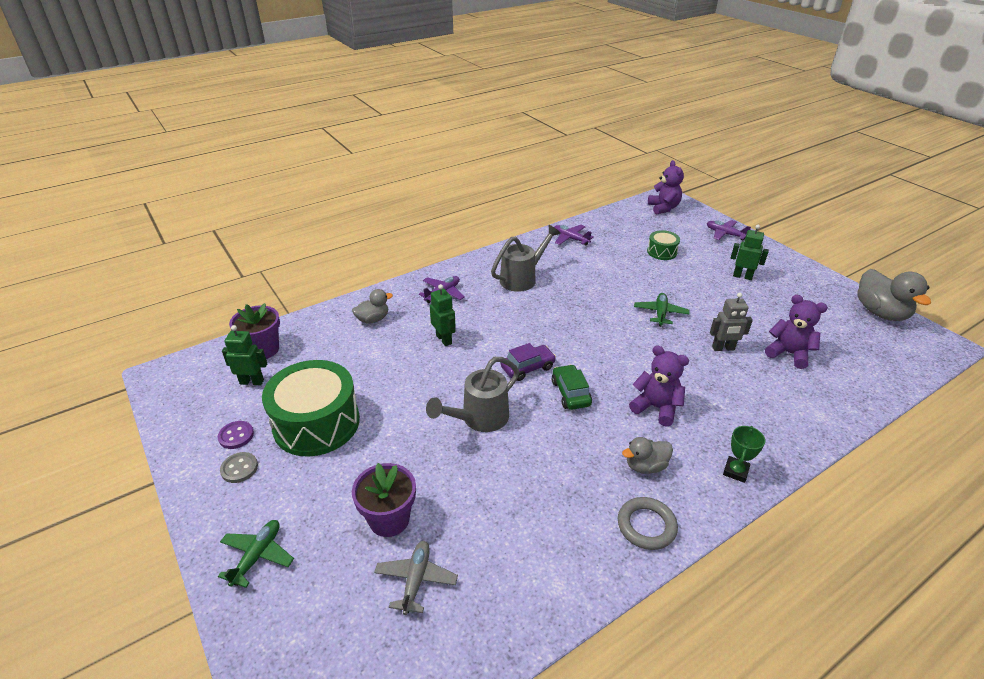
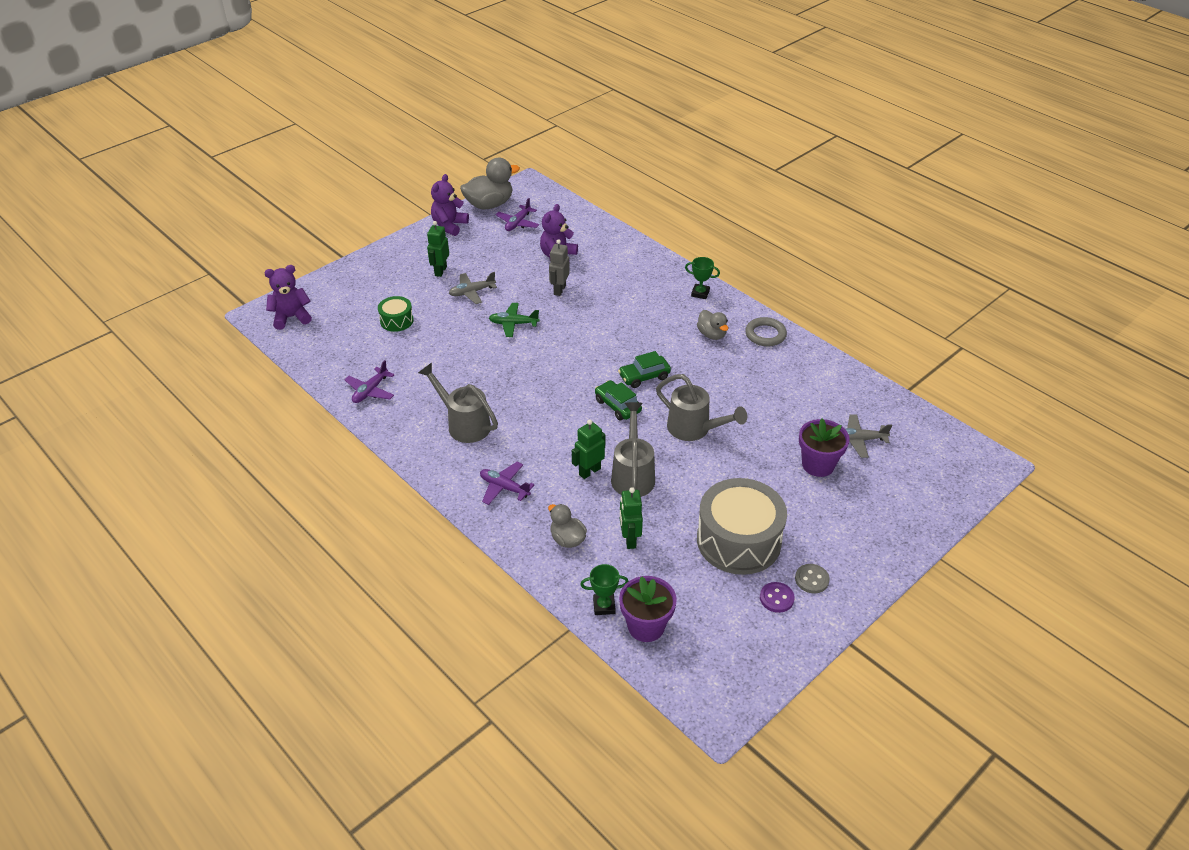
camera: 100 degrees left, 5 degrees up
(252, 382) = (700, 616): green robot -> green robot (629, 539)
(257, 556) = (884, 534): green plane -> none
(296, 330) = (604, 606): none -> green trophy
(316, 423) = (738, 540): green drum -> grey drum
(429, 365) = (633, 475): none -> grey watering can
(527, 367) = (617, 406): purple car -> green car
(656, 408) = (647, 328): purple teddy bear -> purple teddy bear (449, 226)
(710, 292) = (472, 292): none -> grey plane
(723, 348) = (559, 290): grey robot -> grey robot turned 150 degrees counterclockwise
(725, 234) = (355, 276): purple plane -> purple plane (518, 223)

